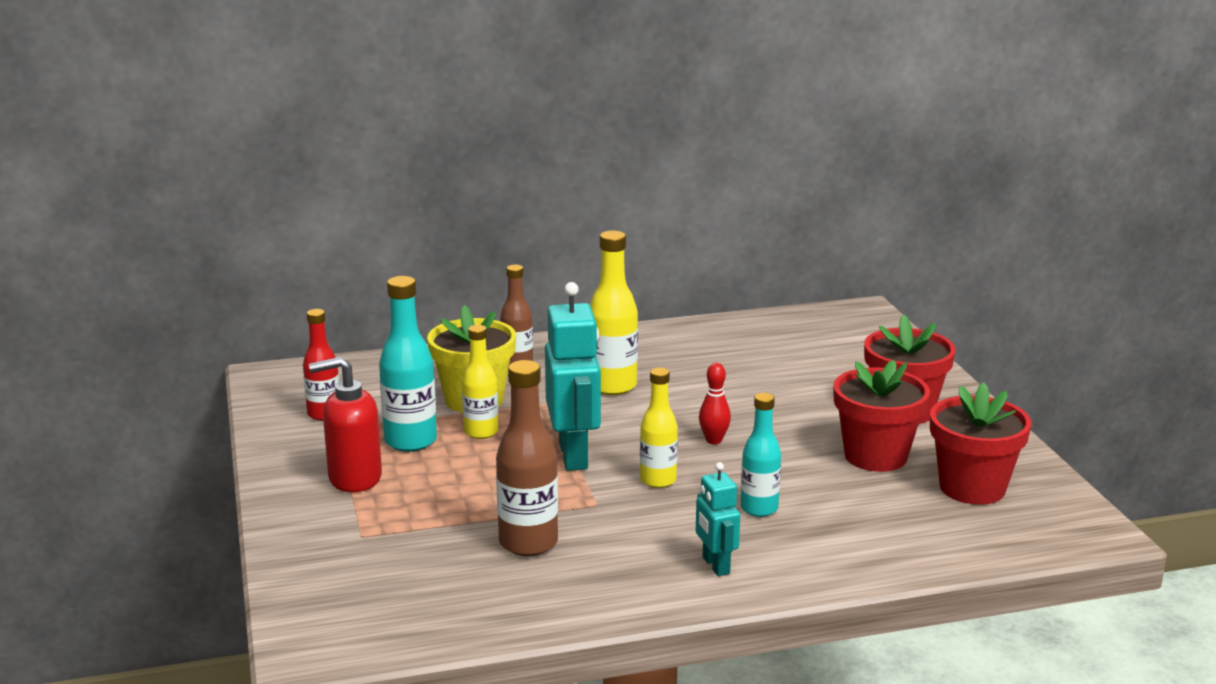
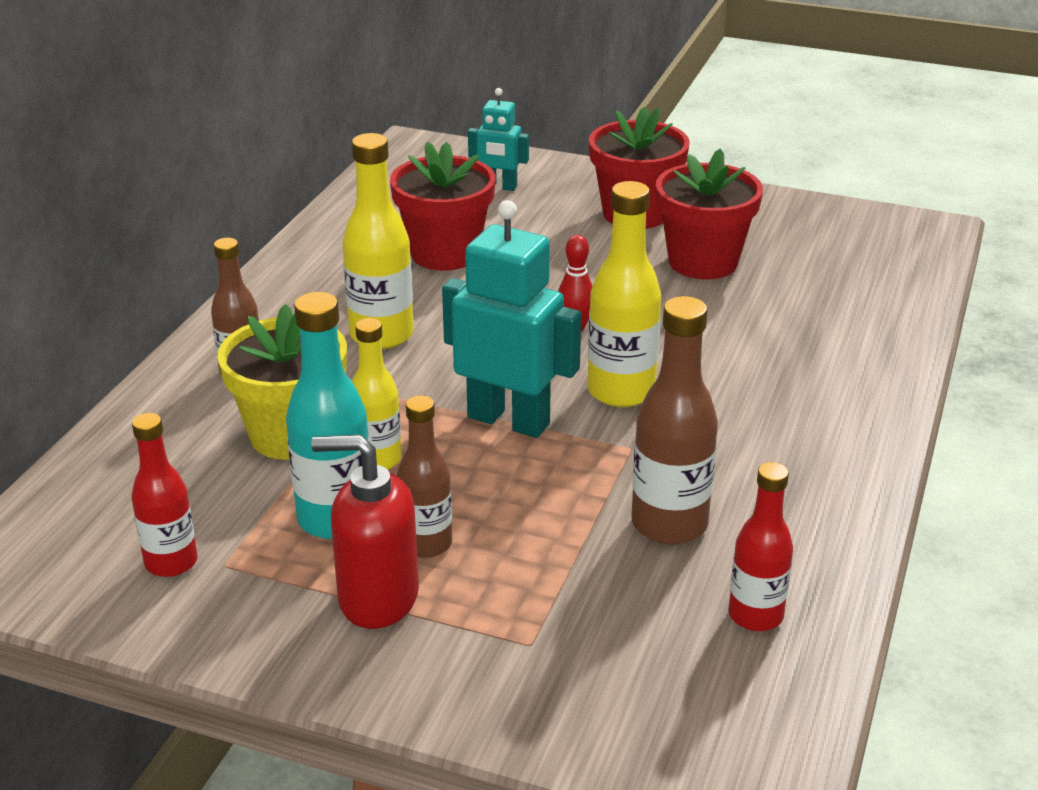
camera: 55 degrees left, 10 degrees up
(354, 478) = (377, 598): red soap dispenser -> red soap dispenser turned 75 degrees clockwise
(418, 474) = (426, 544): none -> brown bottle
(467, 601) = (755, 615): none -> red bottle
(658, 480) = (621, 391): yellow bottle -> yellow bottle, size x1.50
(715, 565) = (822, 428): turquoise robot -> turquoise robot (499, 187)
(759, 508) = (737, 360): turquoise bottle -> none
(972, 488) = (807, 245): red flower pot -> red flower pot (445, 253)

